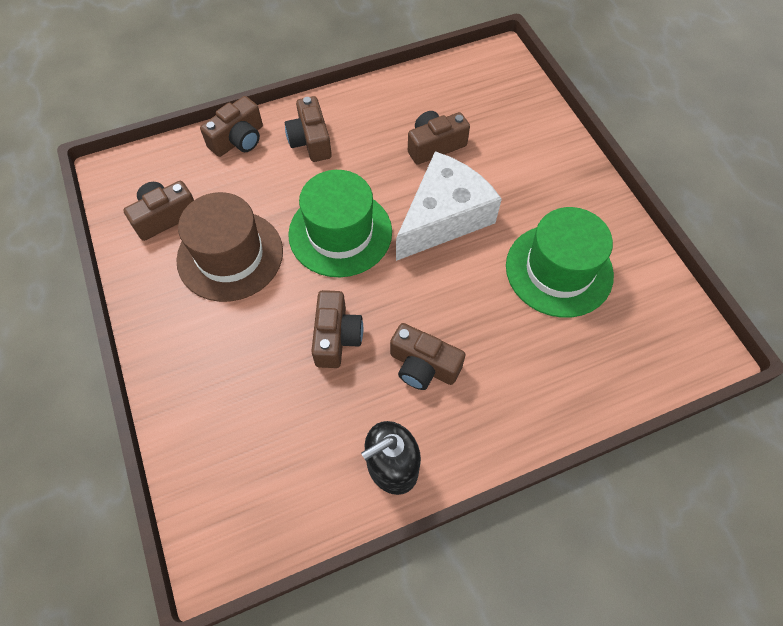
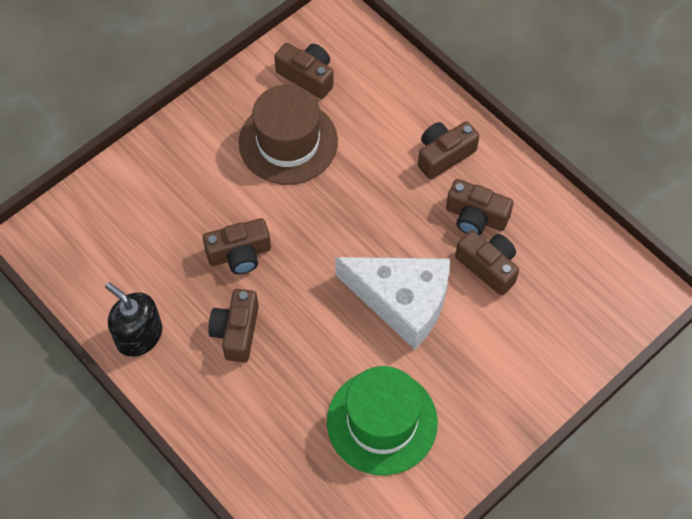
camera: 70 degrees right, 0 degrees up
(238, 140) = (417, 95): brown camera -> brown camera (475, 217)
(340, 233) = (347, 219): green hat -> none

